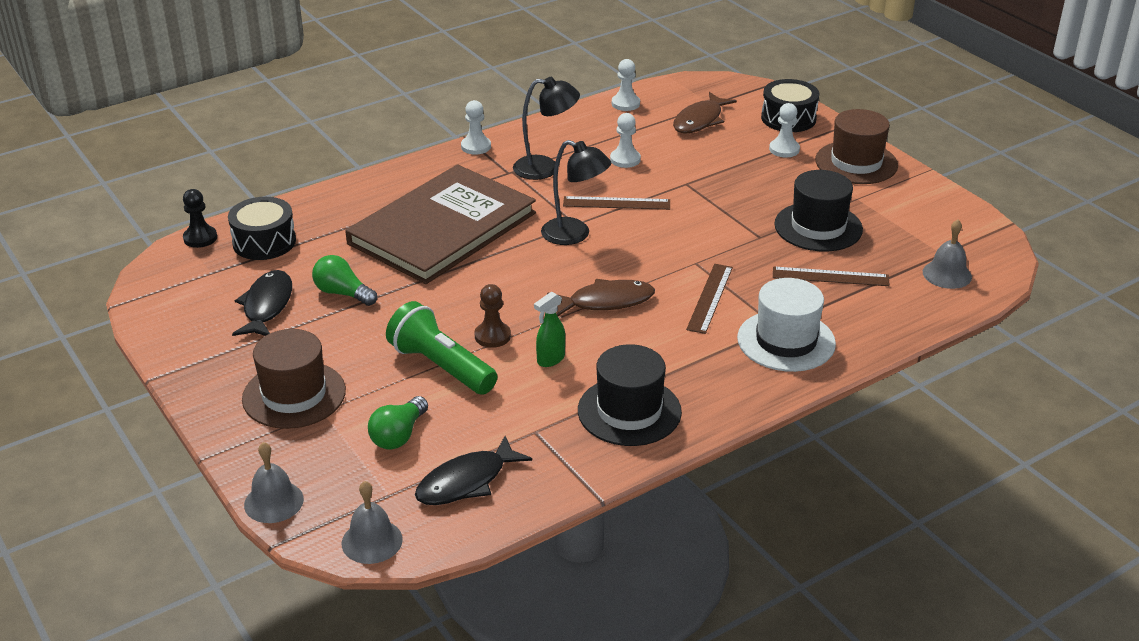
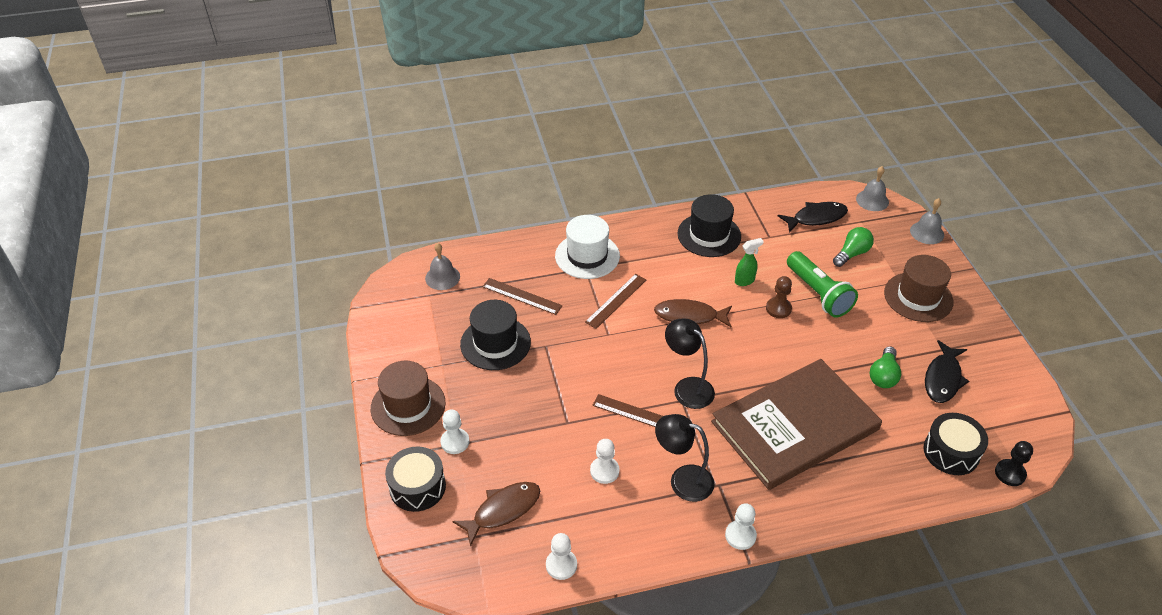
camera: 160 degrees left, 10 degrees up
(343, 293) = (883, 375): green light bulb -> green light bulb turned 60 degrees clockwise

